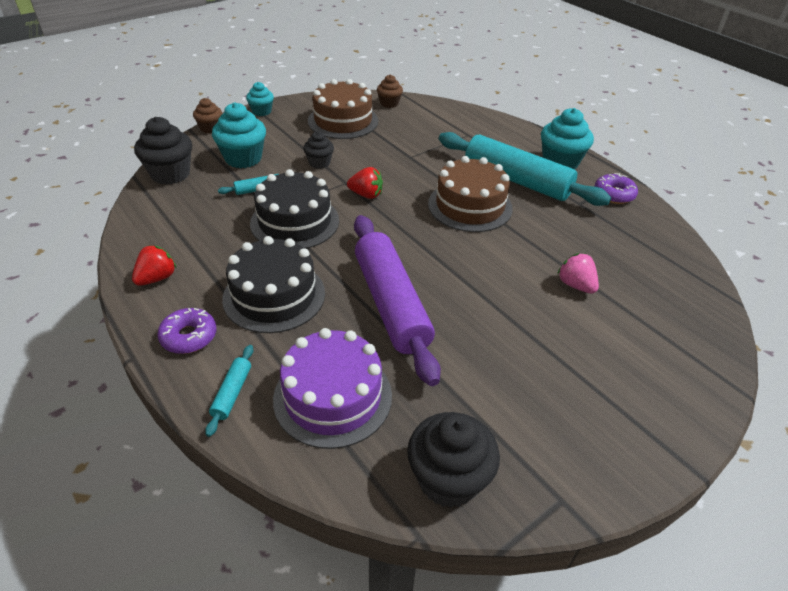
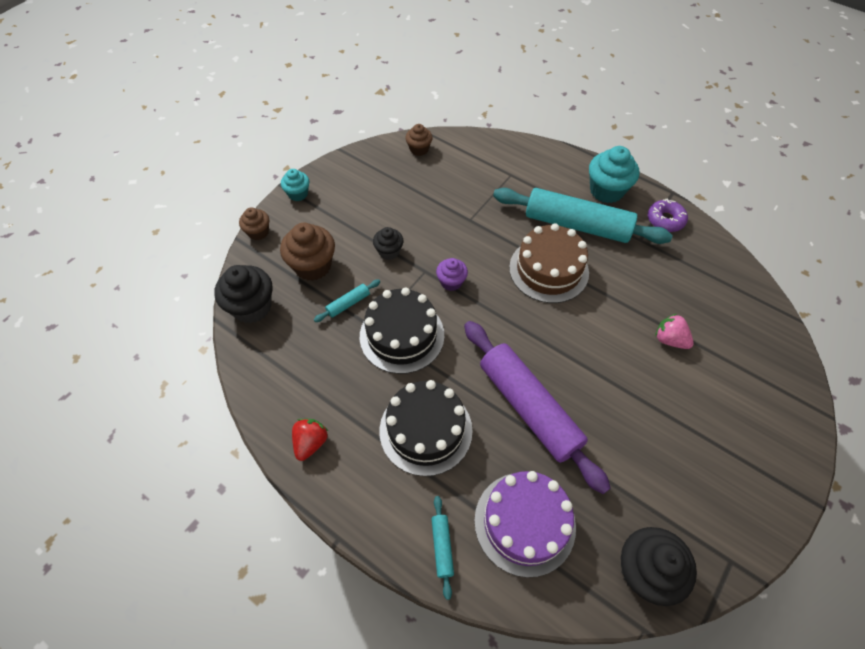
camera: 15 degrees left, 15 degrees up
(189, 336) = (375, 499): purple donut -> none
(243, 158) = (313, 266): turquoise cupcake -> brown cupcake
(343, 121) = (385, 186): brown cake -> none
(366, 195) = (451, 282): red strawberry -> purple cupcake

